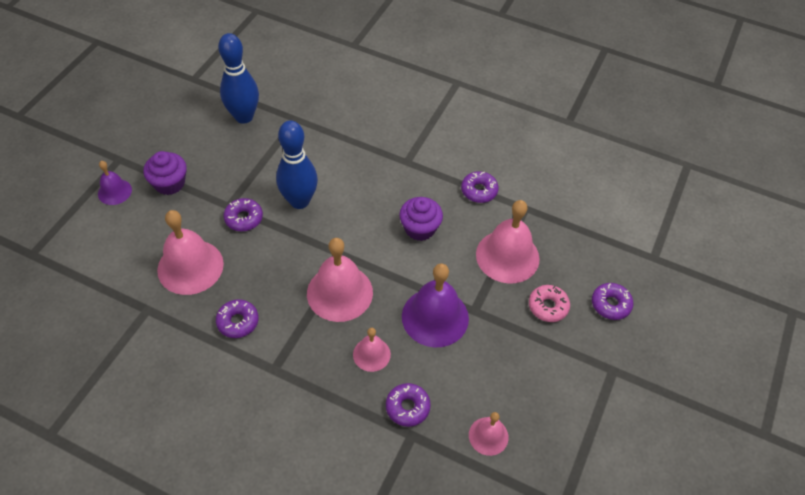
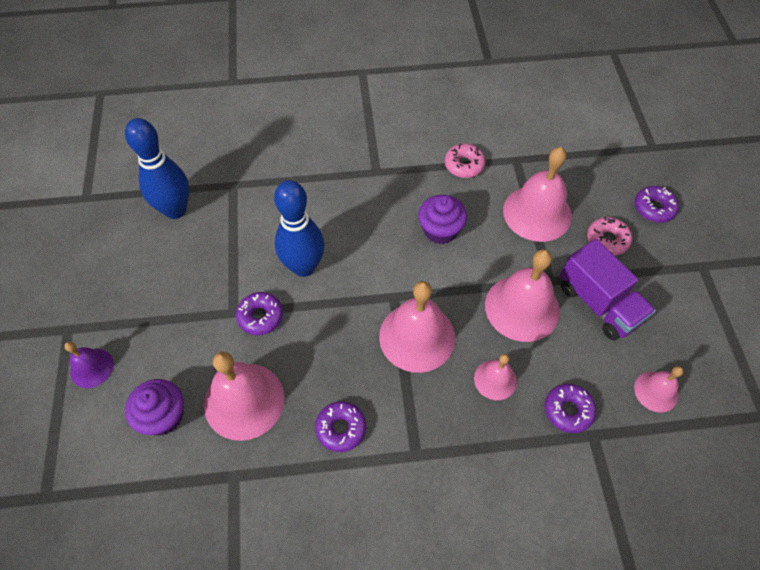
camera: 30 degrees left, 5 degrees up
(169, 183) = (149, 324): purple cupcake -> purple cupcake (163, 416)
(435, 317) = (522, 308): purple bell -> pink bell
(479, 191) = (464, 165): purple donut -> pink donut
(499, 348) = (599, 303): none -> purple truck

